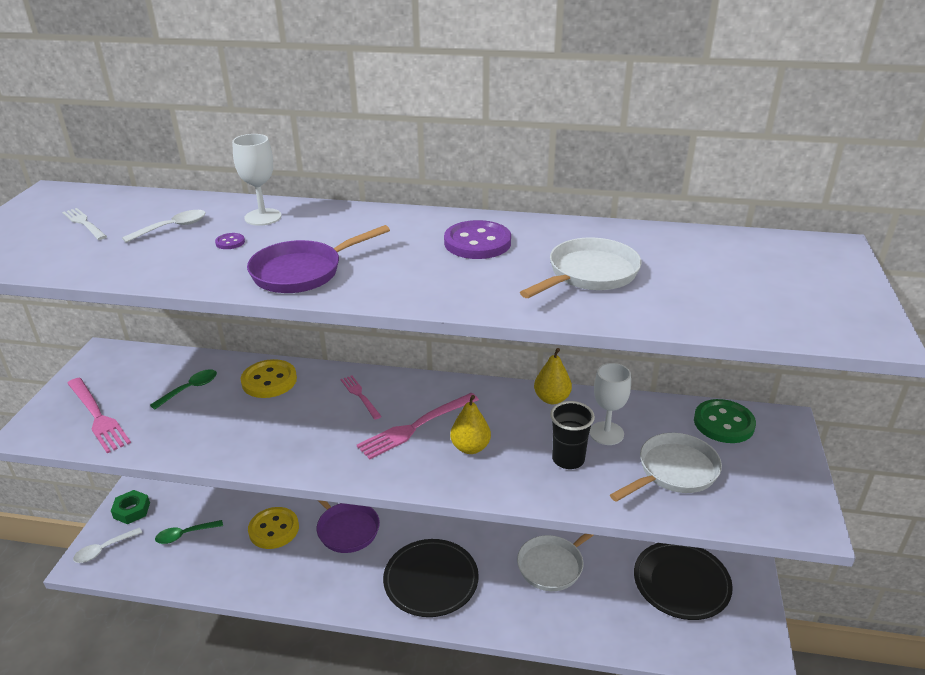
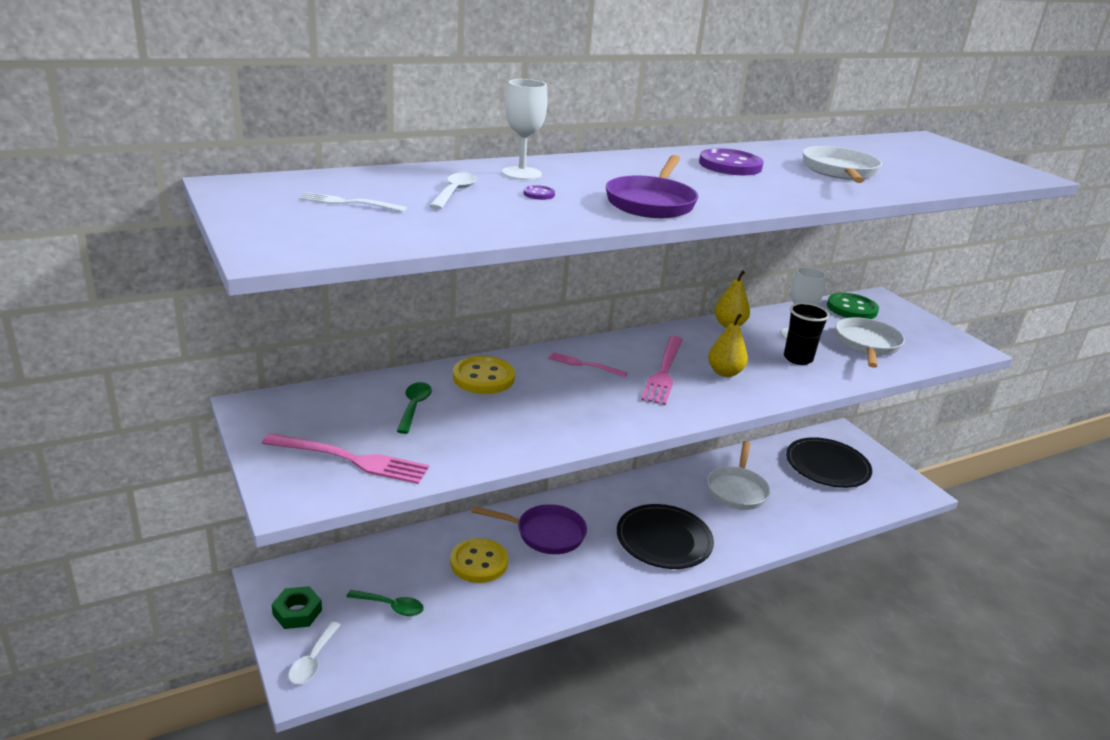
camera: 40 degrees left, 5 degrees down
(184, 535) = (391, 606): green spoon -> green spoon turned 105 degrees counterclockwise

